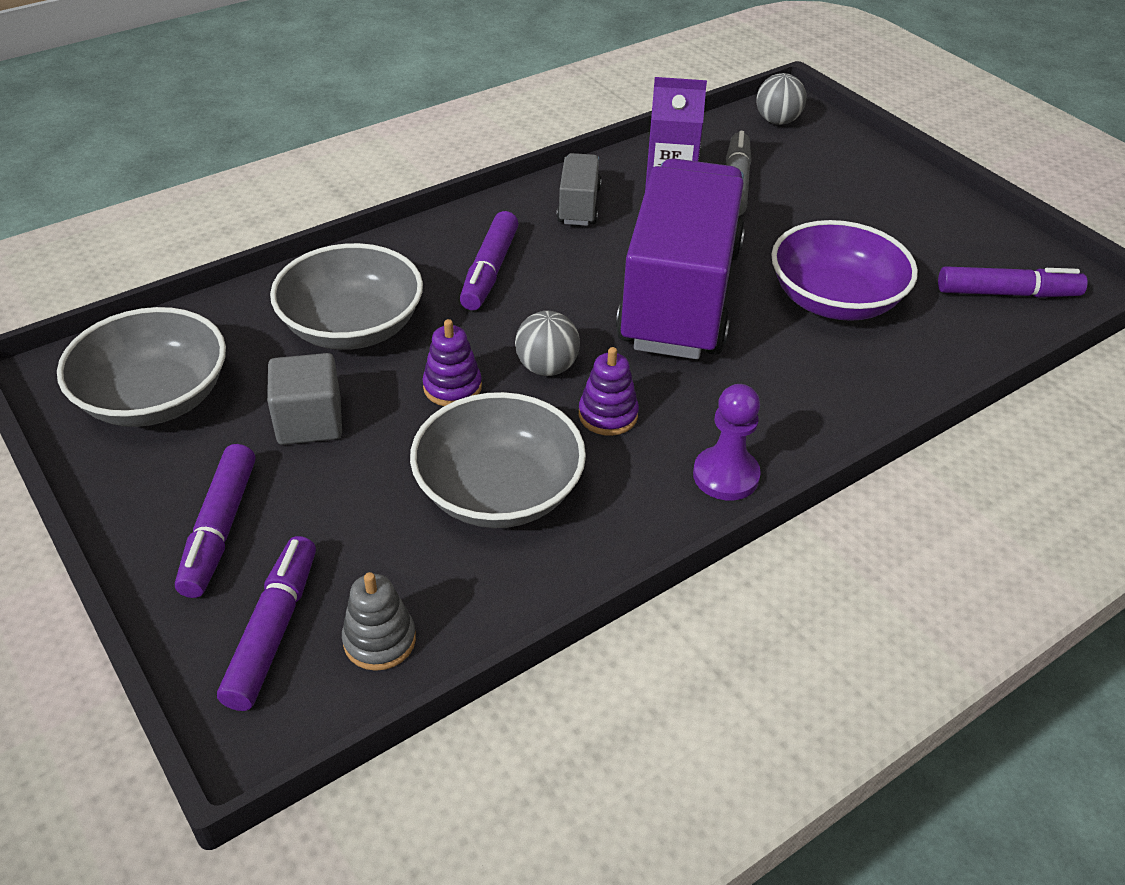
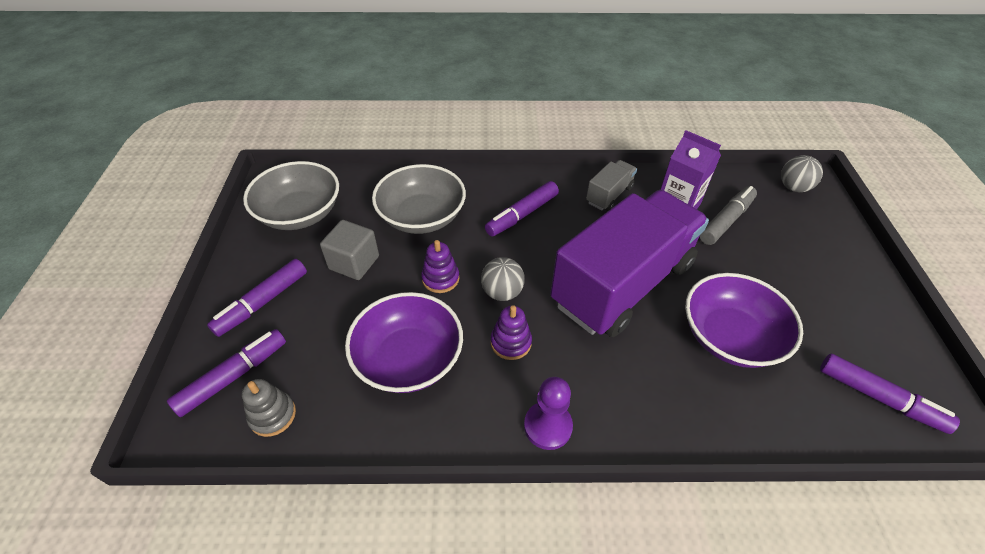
camera: 35 degrees right, 5 degrees up
(499, 491) = (408, 358): grey bowl -> purple bowl

